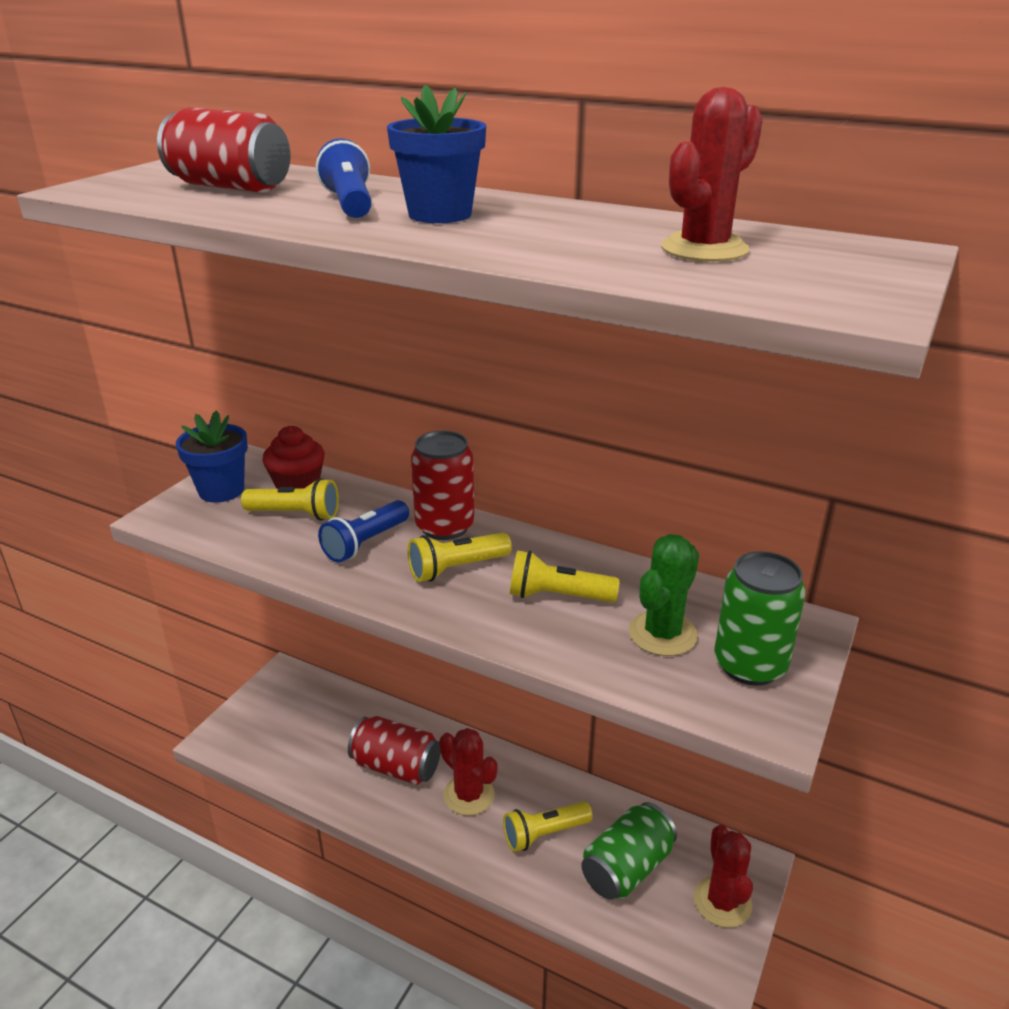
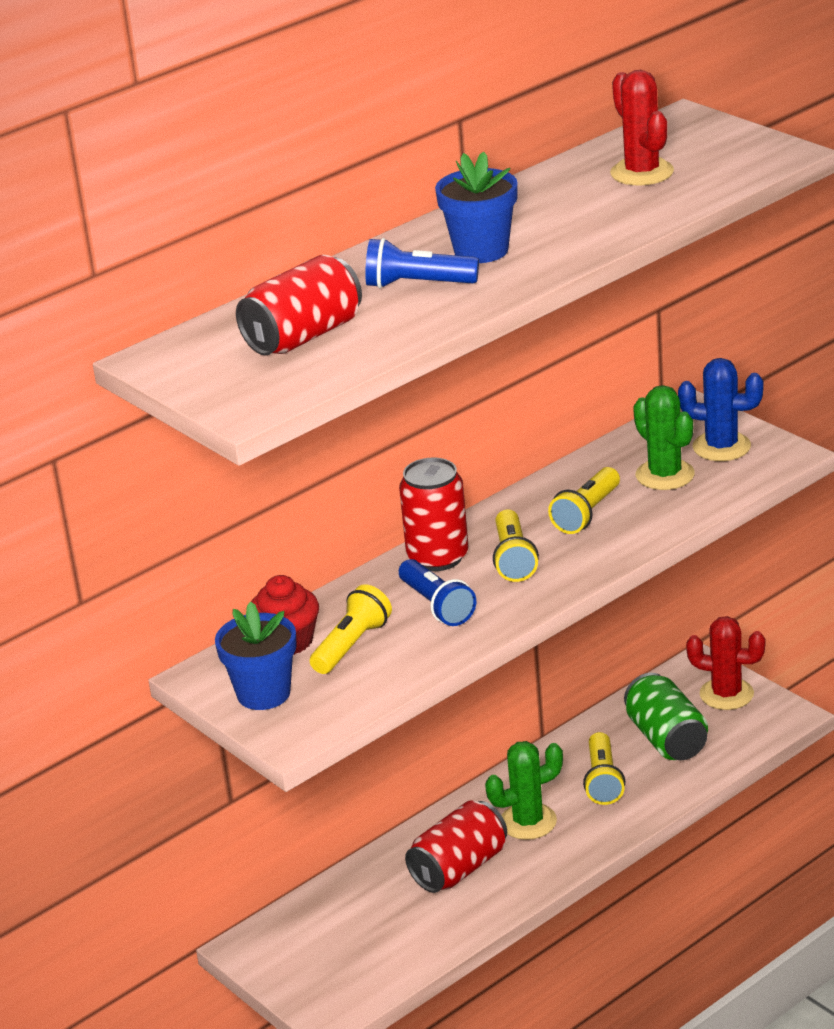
camera: 65 degrees left, 0 degrees up
(469, 795) = (528, 822): red cactus -> green cactus
(749, 665) = (721, 447): green can -> blue cactus

